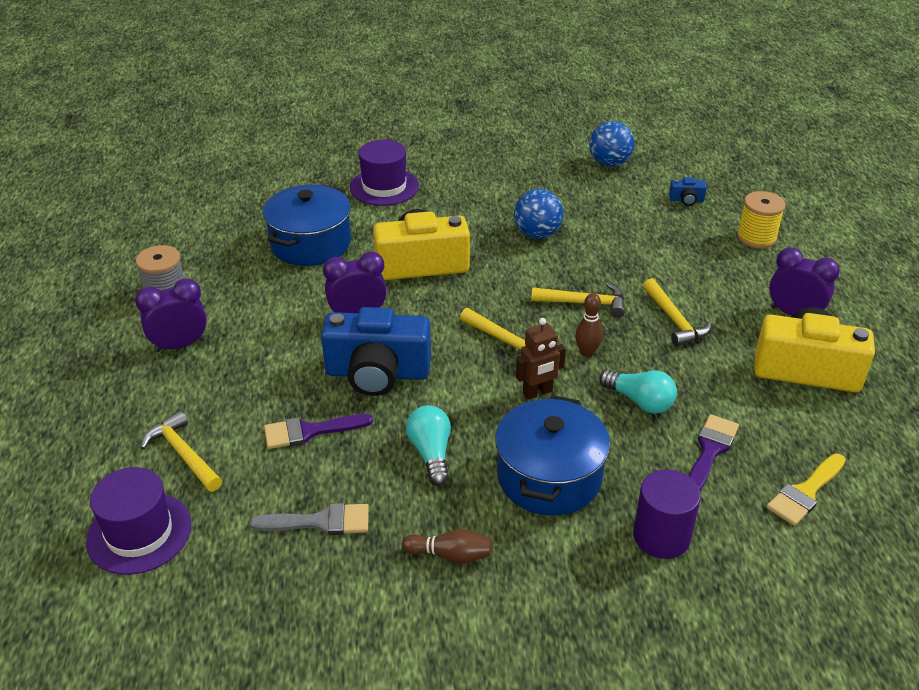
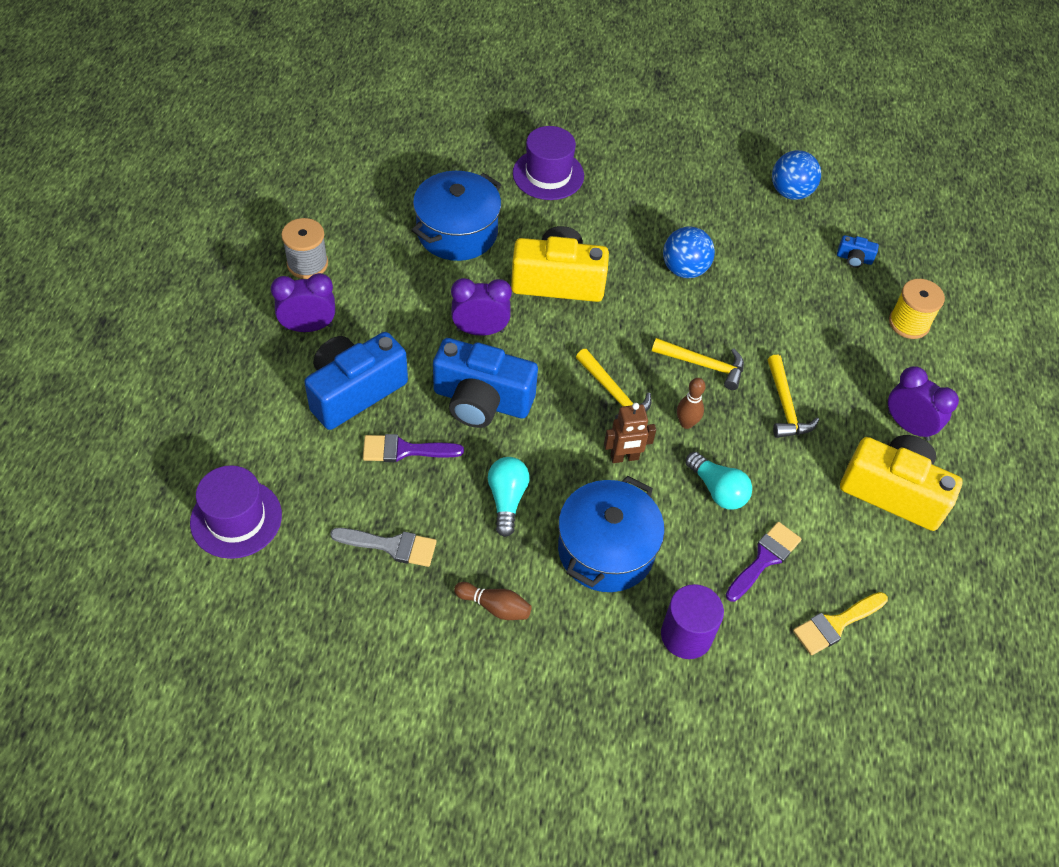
camera: 10 degrees right, 15 degrees up
(183, 454) = (288, 447): yellow hammer -> none
(242, 391) = (354, 391): none -> blue camera

